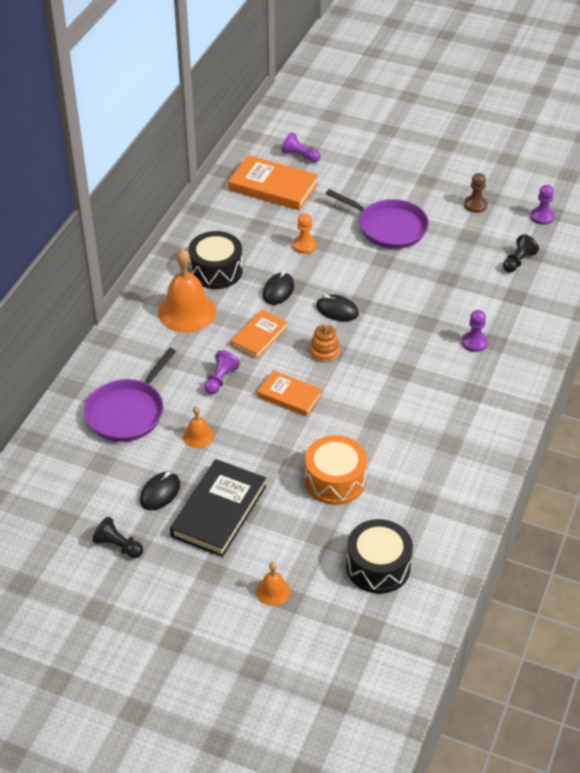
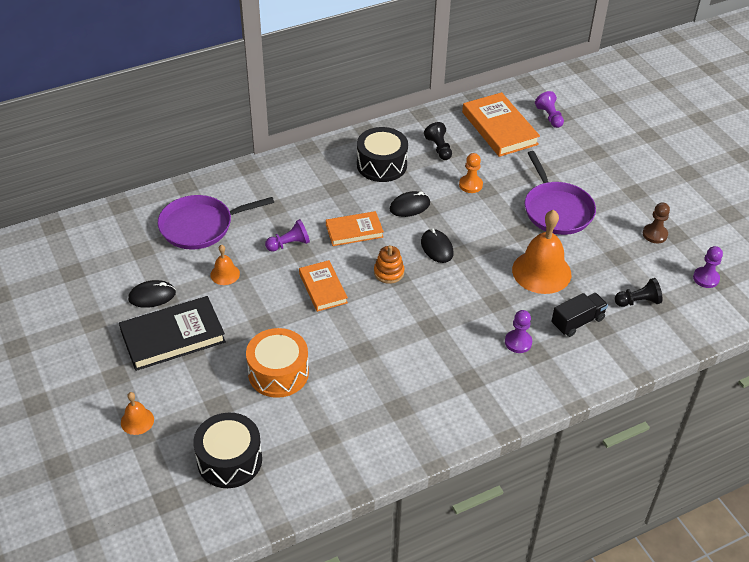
camera: 40 degrees right, 0 degrees up
(118, 546) = (82, 313): black pawn -> black pawn (439, 148)
(187, 312) = (325, 182): orange bell -> orange bell (541, 272)
(496, 302) = (577, 322): none -> black truck

